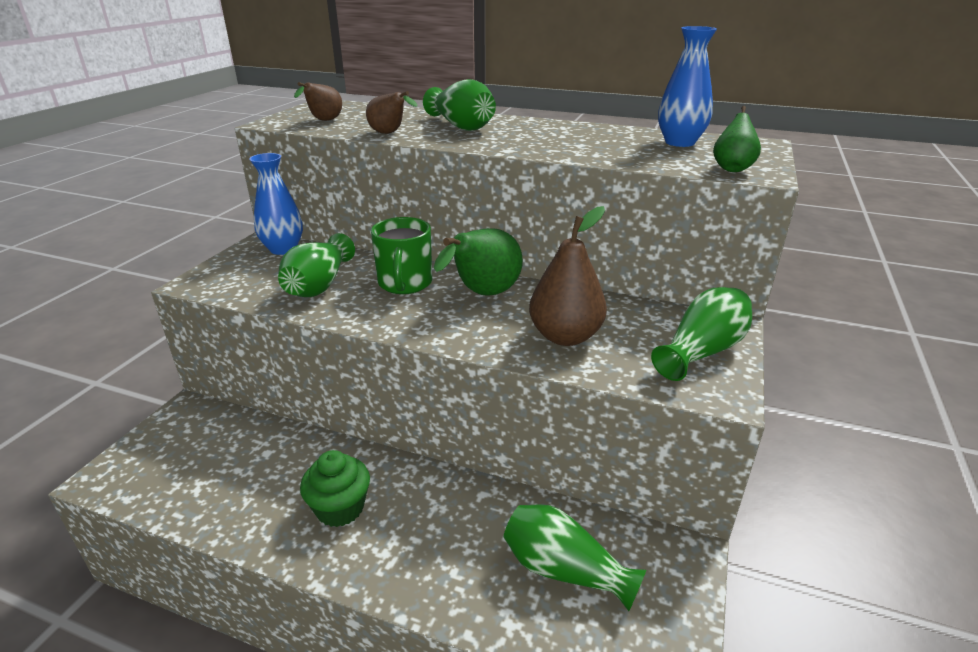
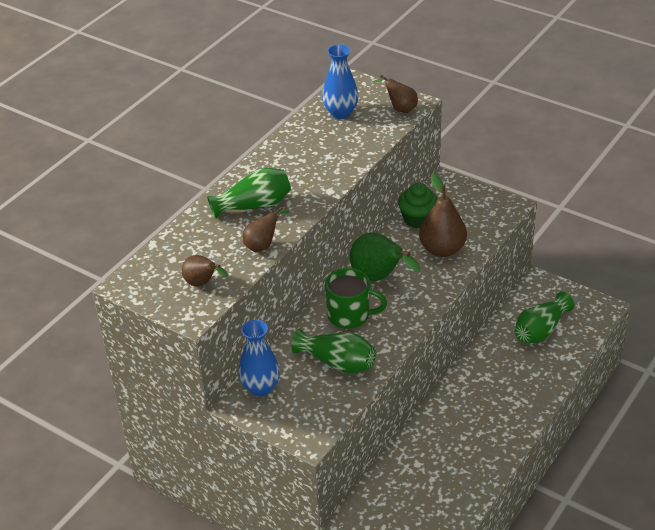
camera: 75 degrees left, 10 degrees up
(340, 508) = (479, 422): green cupcake -> green cupcake (418, 219)
(702, 351) = (470, 200): green vase -> none
(732, 168) = (400, 109): green pear -> brown pear

